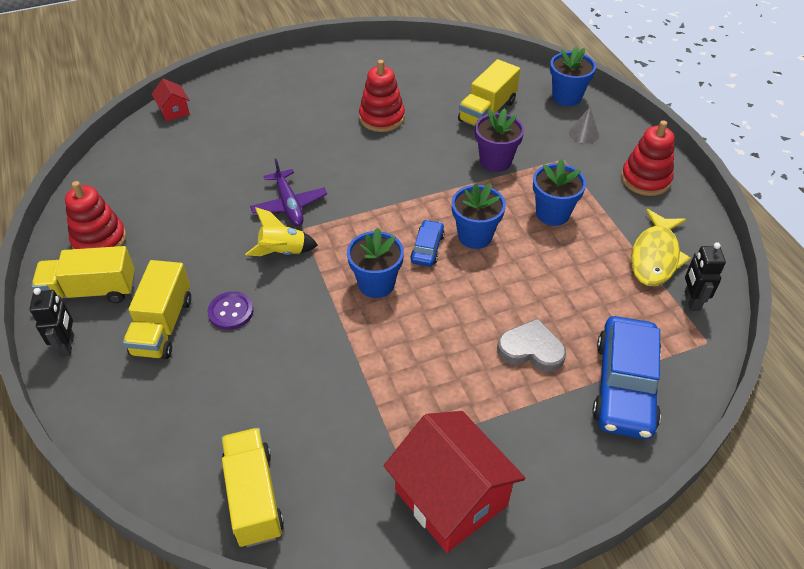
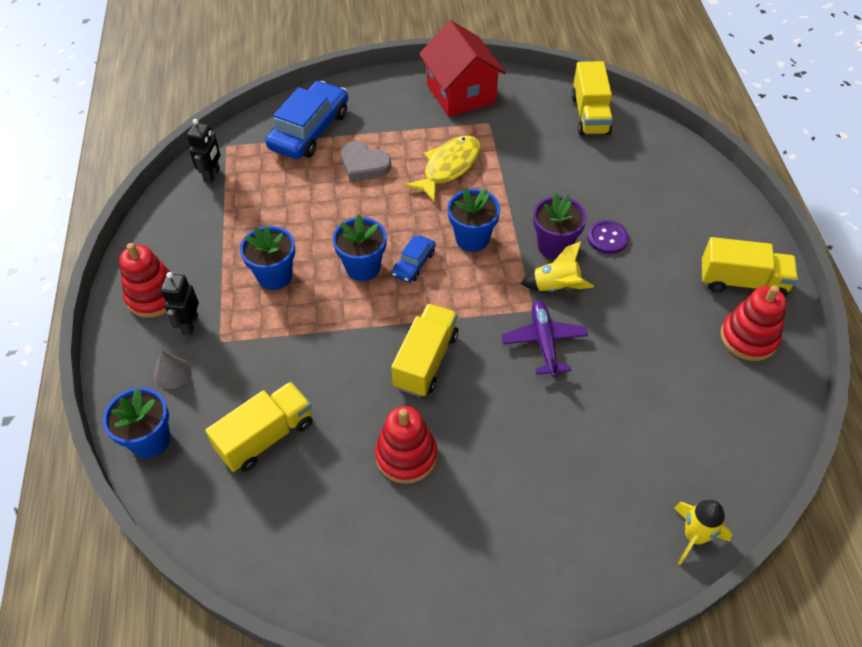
camera: 165 degrees left, 5 degrees up
(67, 345) = (749, 235): black robot -> black robot (190, 324)
(163, 326) = (667, 237): yellow truck -> yellow truck (426, 361)
(174, 111) = (694, 536): red house -> yellow rocket
(495, 161) = (297, 353): purple flower pot -> purple flower pot (554, 246)
(655, 256) = (211, 216): yellow fish -> yellow fish (449, 167)

